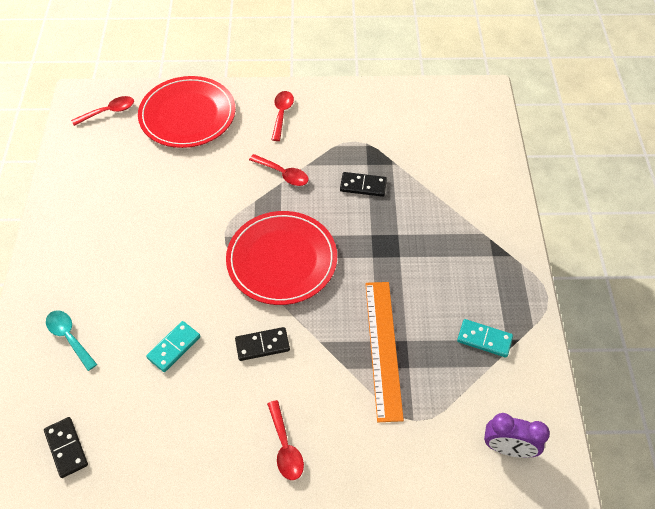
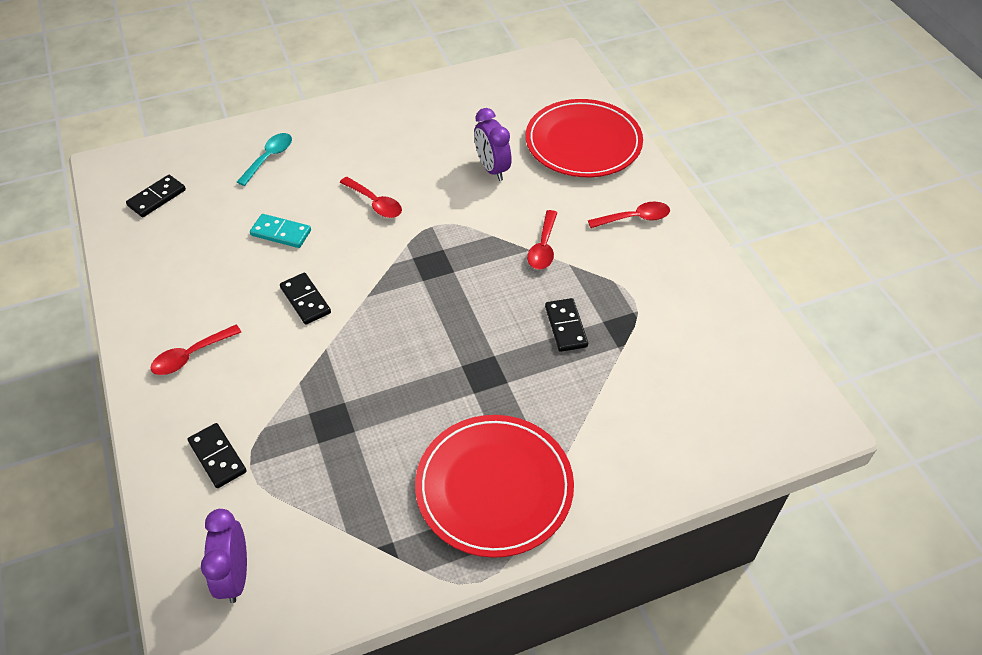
camera: 70 degrees right, 5 degrees down
(109, 112) = (551, 85): red spoon -> red spoon (375, 203)
(183, 179) = (492, 169): none -> purple clock
(282, 260) = (421, 283): red plate -> red plate (494, 487)
(383, 348) = (336, 410): orange ruler -> none
(398, 443) = (217, 457): none -> black domino
(484, 339) = (384, 515): turquoise domino -> none

